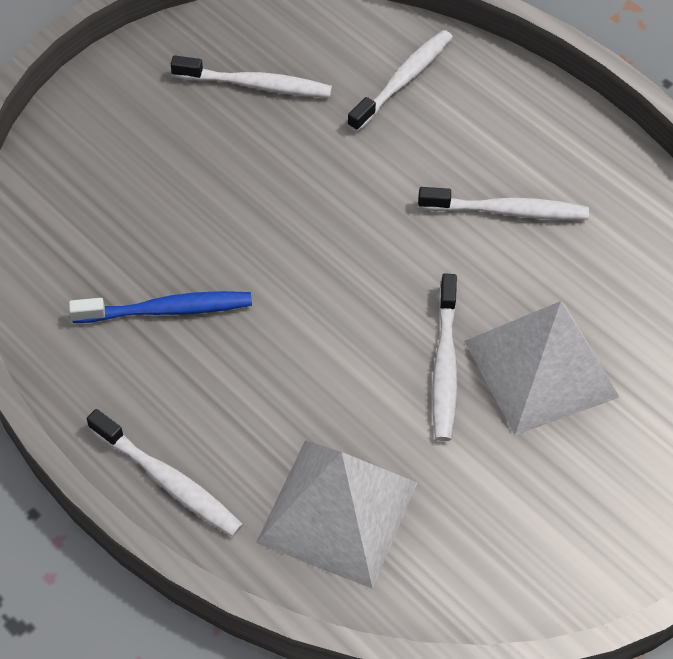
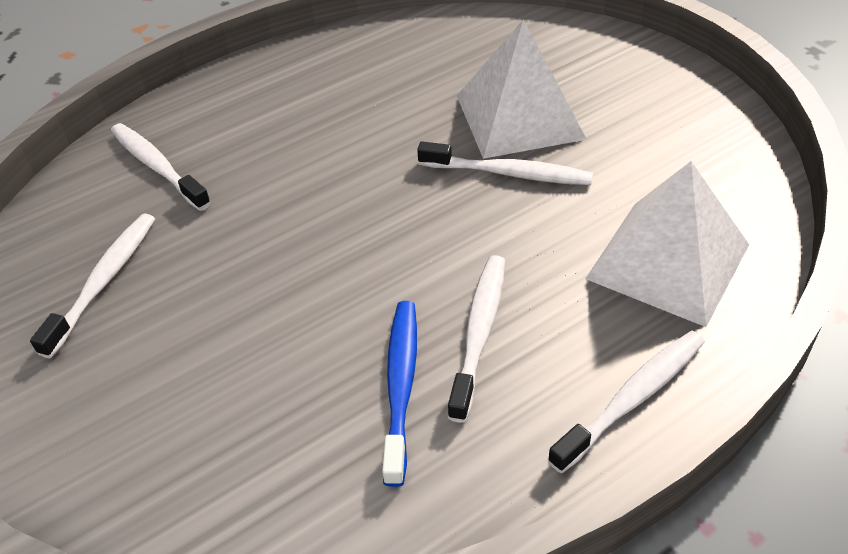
camera: 75 degrees left, 10 degrees down
(506, 211) = (344, 117): white toothbrush -> white toothbrush (479, 333)

